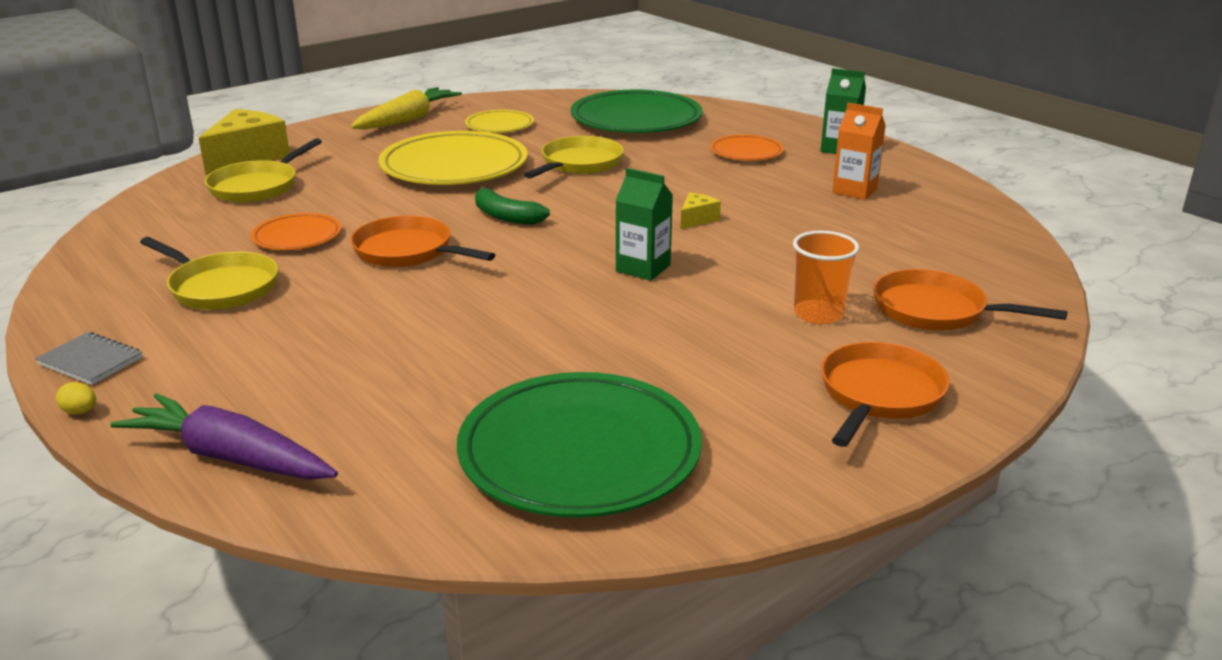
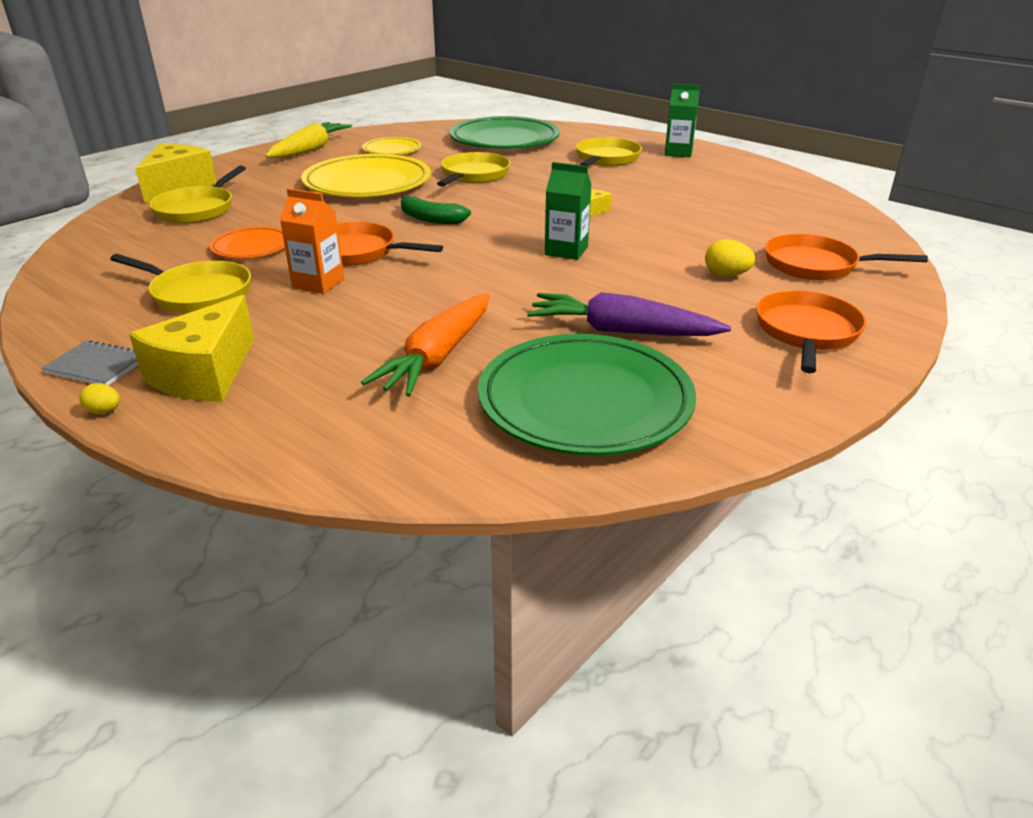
camera: 10 degrees left, 5 degrees up
(193, 381) = (205, 374): none -> yellow cheese
(230, 457) = (269, 437): purple carrot -> purple carrot (621, 331)
(441, 384) = (437, 357): none -> orange carrot
(746, 152) = (606, 159): orange plate -> yellow pan
(818, 314) = (726, 275): orange cup -> yellow egg
(854, 191) = (706, 182): orange carton -> orange carton (318, 283)

